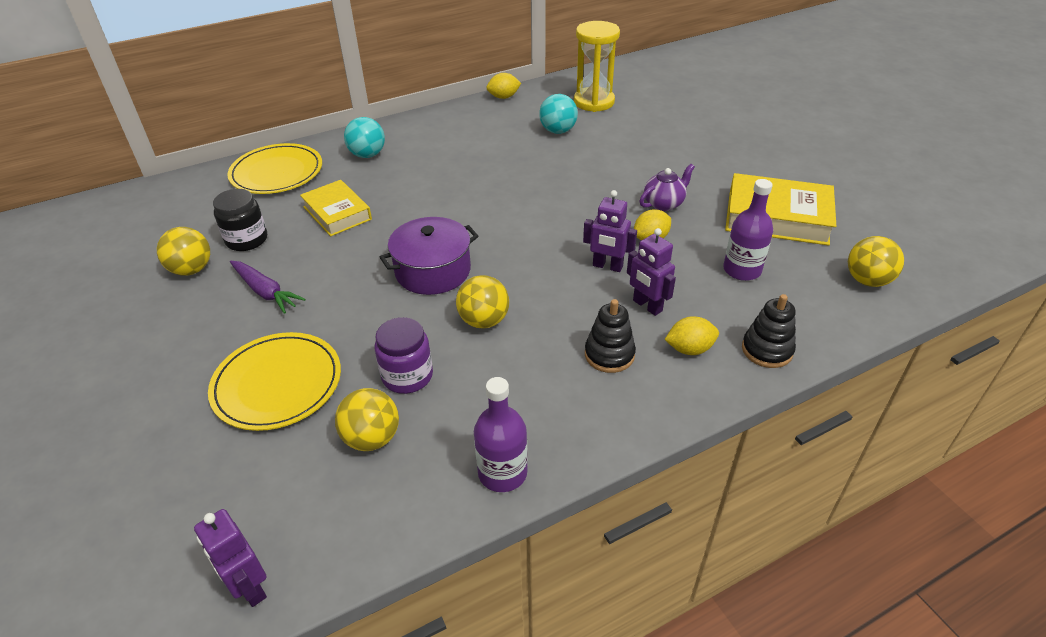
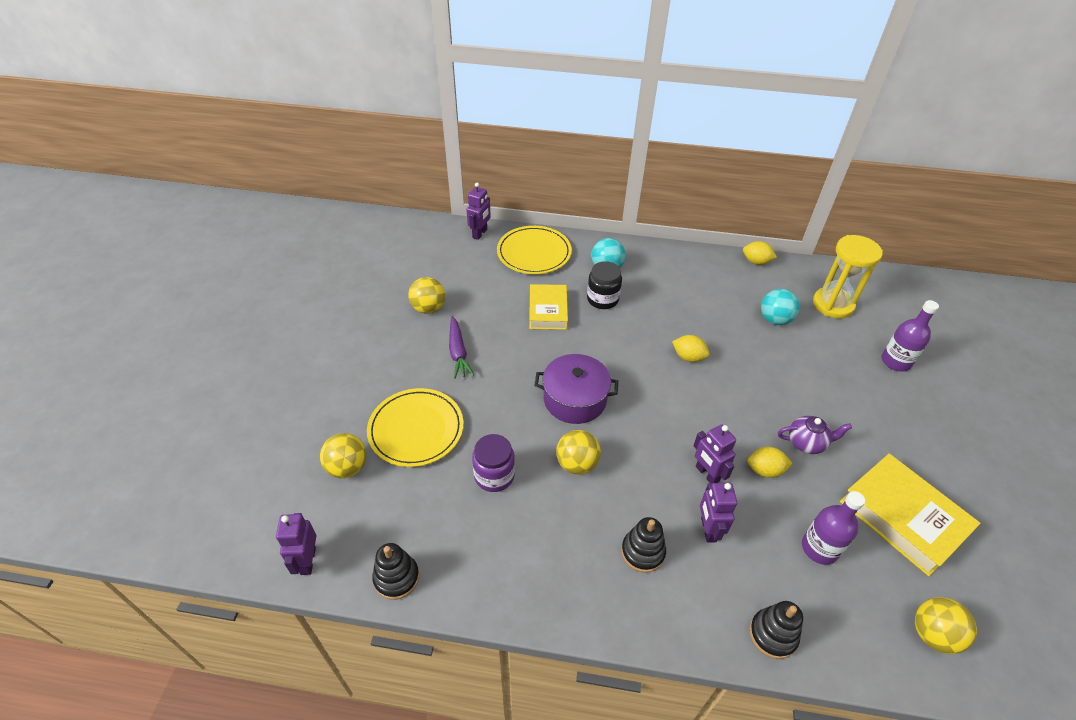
camera: 35 degrees right, 5 degrees up
(197, 180) = (480, 234): none -> purple robot
(247, 240) = (476, 302): black jar -> black jar (602, 299)
(372, 438) = (439, 508): yellow ball -> yellow ball (347, 467)
(380, 531) = (396, 578): none -> black stacking toy
(502, 473) = (496, 592): purple bottle -> purple bottle (895, 361)
(689, 349) = (708, 589): yellow lemon -> yellow lemon (688, 357)

